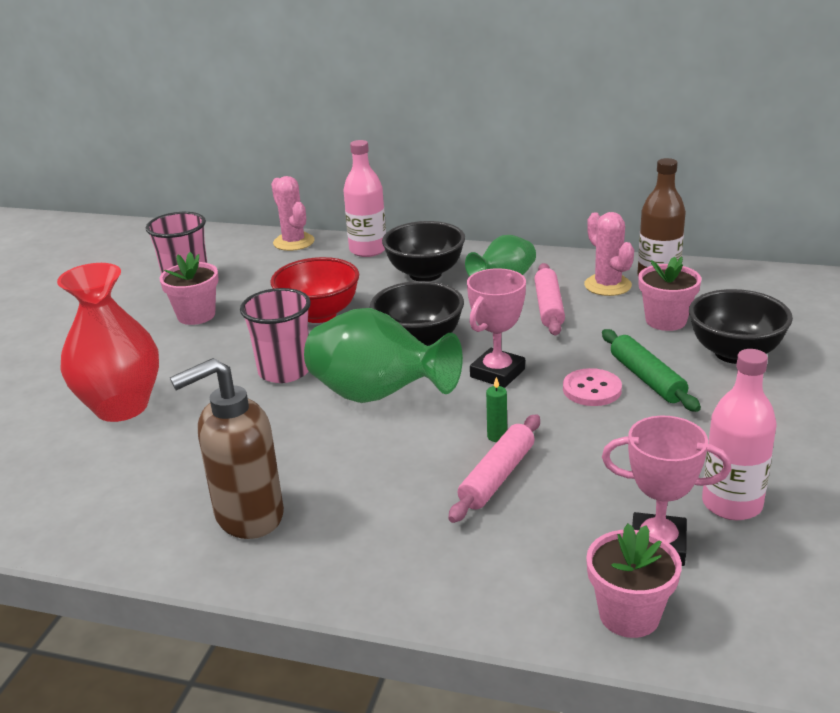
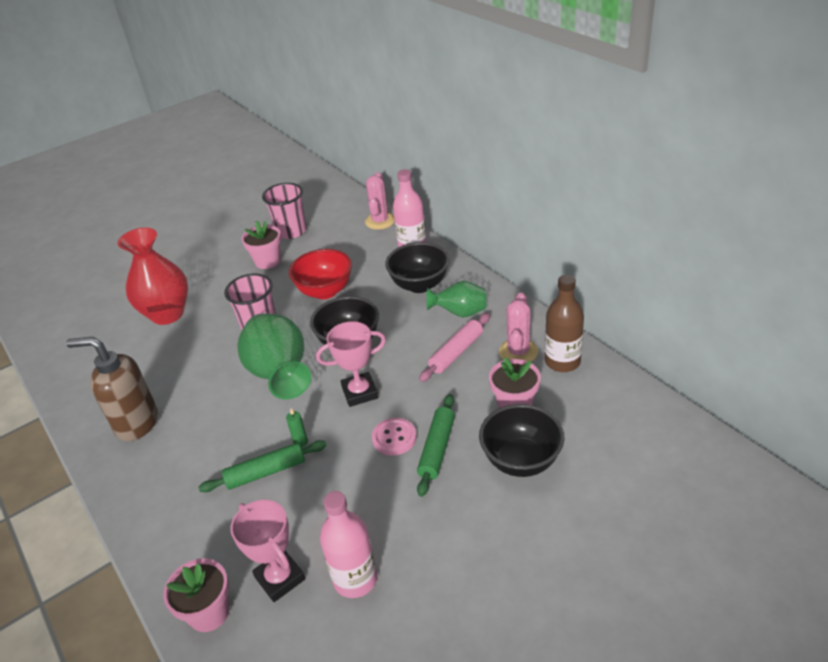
camera: 40 degrees right, 10 degrees up
(497, 476) = (266, 472): pink rolling pin -> green rolling pin

